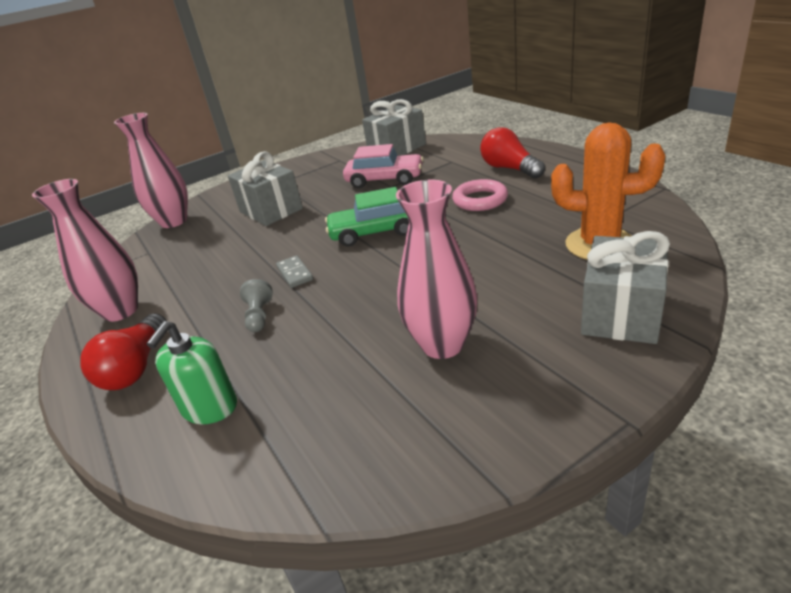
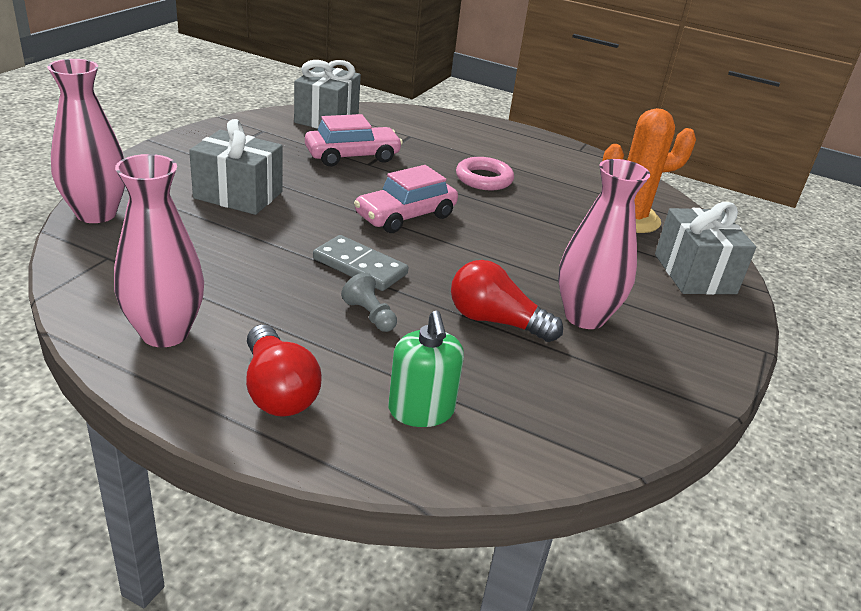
camera: 40 degrees left, 0 degrees up
(294, 273) = (359, 267): grey domino -> grey domino, size x1.56
(375, 232) = (405, 216): green car -> pink car
(509, 169) = (481, 145): red light bulb -> red light bulb (495, 321)

